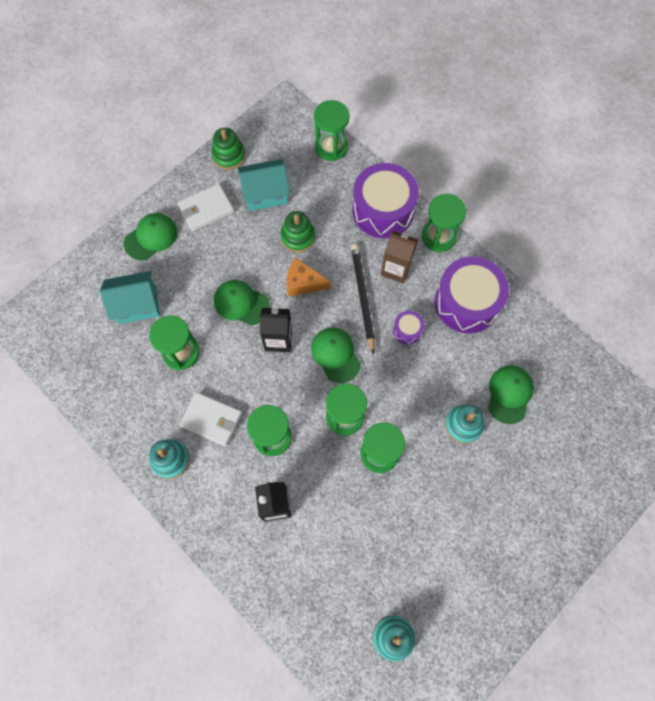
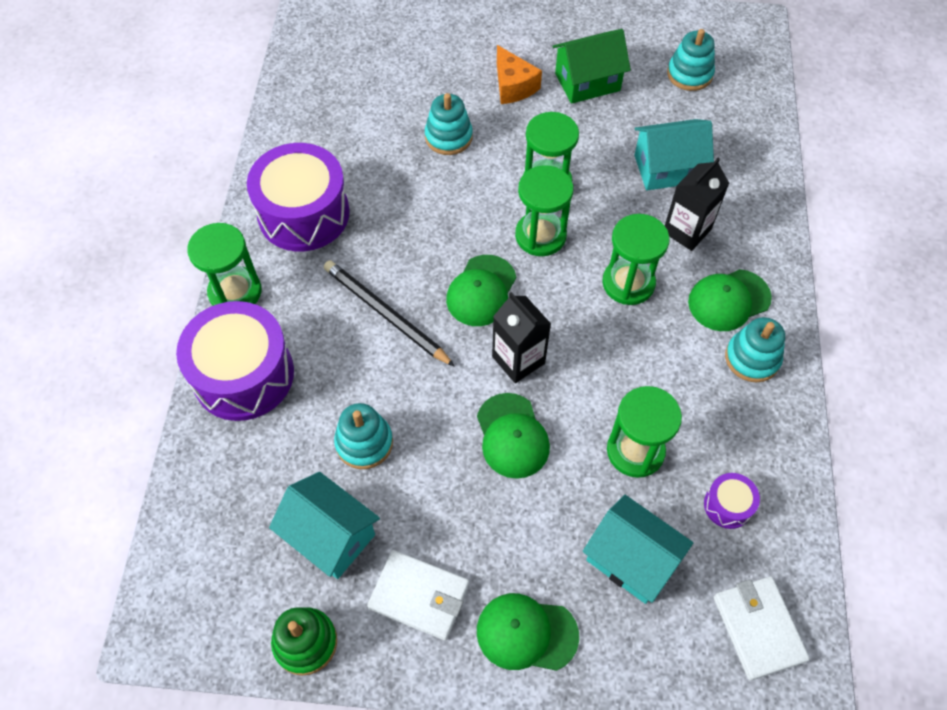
camera: 130 degrees left, 10 degrees down
(211, 420) = (672, 354): white wallet -> white wallet (758, 628)
(298, 237) = (364, 443): green stacking toy -> turquoise stacking toy
(303, 283) = (423, 388): orange cheese -> orange cheese (513, 86)
(328, 539) = (667, 169): none -> turquoise house
(331, 147) = (184, 510): green hourglass -> none
(362, 297) = (385, 314): black pencil -> black pencil turned 90 degrees clockwise
(396, 269) = (318, 306): brown carton -> none
(407, 330) = (388, 245): purple drum -> purple drum (728, 505)
(442, 556) = (587, 82): none -> green house
(509, 394) = (379, 121): green cap -> green cap (728, 300)

